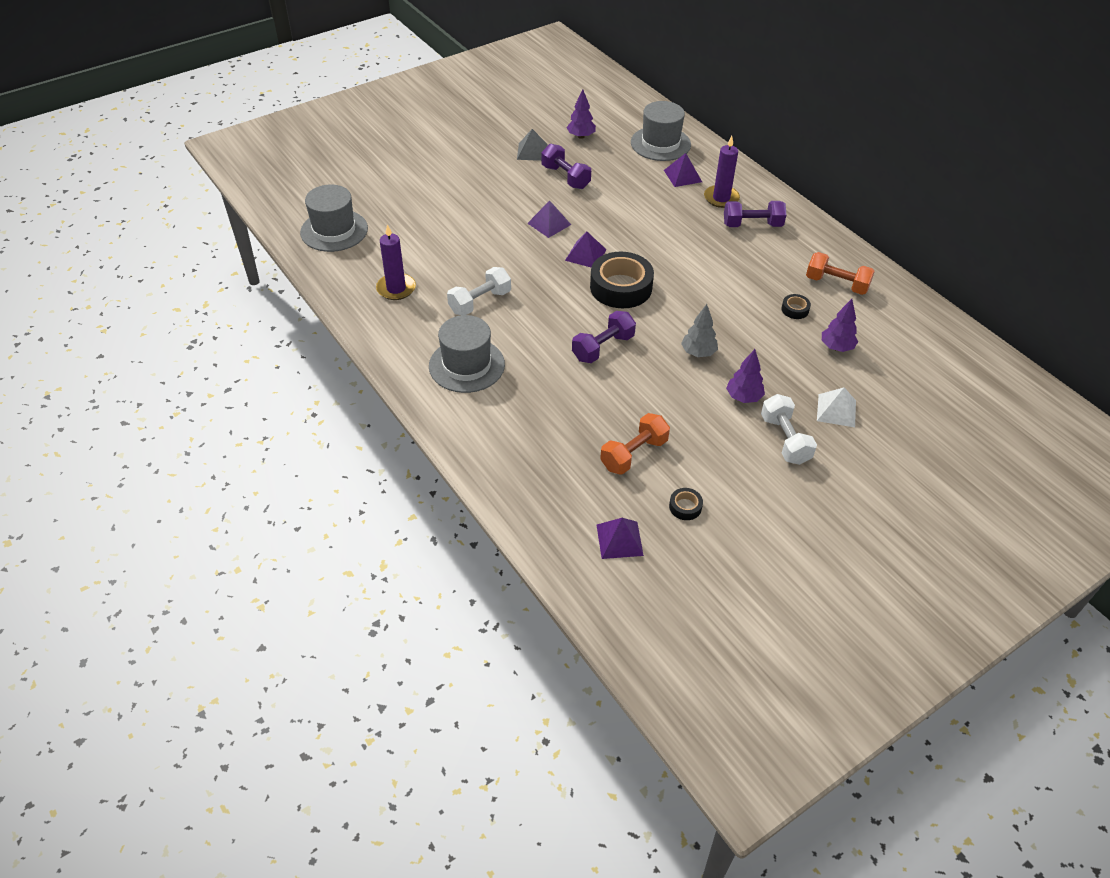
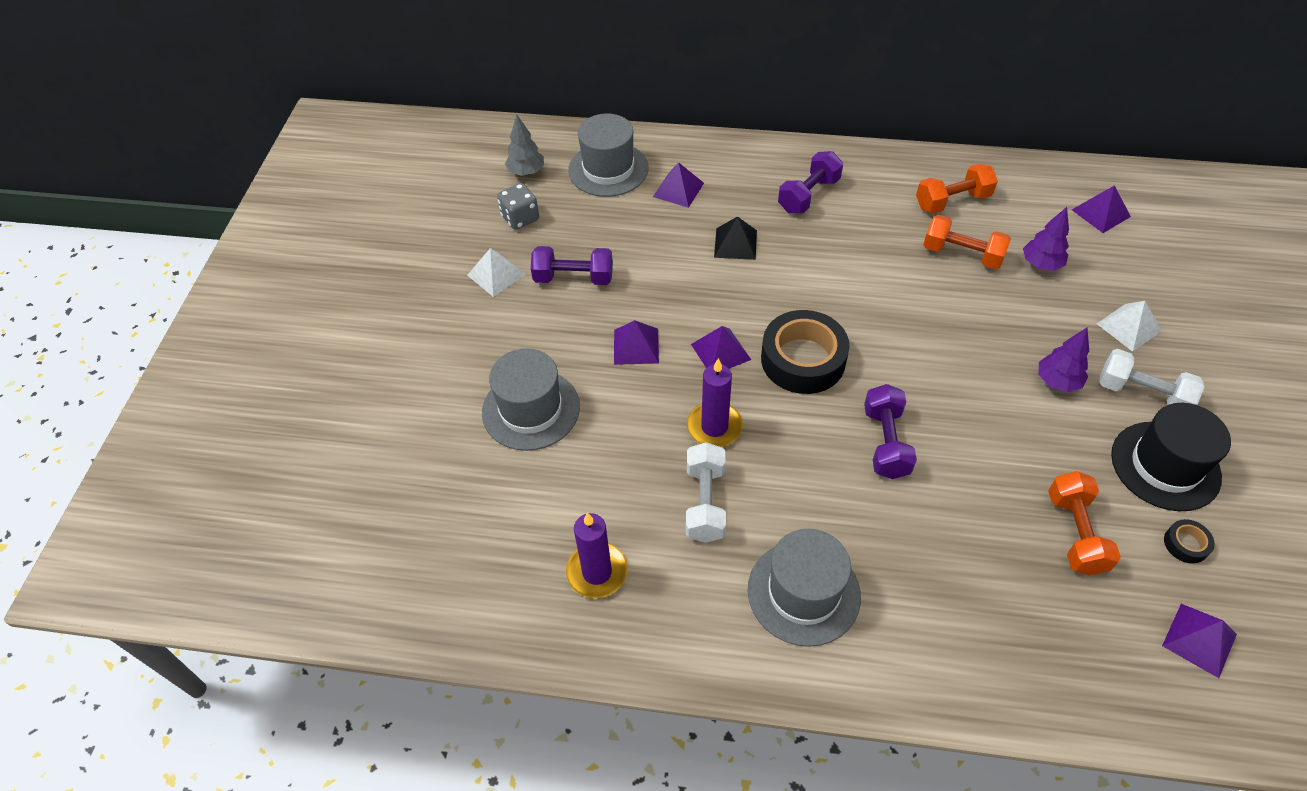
camera: 45 degrees left, 5 degrees up
(334, 230) = (414, 564): grey hat -> grey hat (531, 409)
(532, 151) = (496, 274): grey pyramid -> white pyramid
(581, 136) = (520, 218): purple tree -> grey dice
(672, 218) = (735, 243): none -> black pyramid
(698, 353) = (962, 370): grey tree -> grey tree (526, 172)
(721, 198) = (744, 187): purple candle -> purple candle (714, 427)
(737, 474) = (1165, 466): none -> black hat
(795, 309) = (962, 254): black tape -> orange dumbbell
(927, 354) = (1100, 213): none -> purple pyramid

